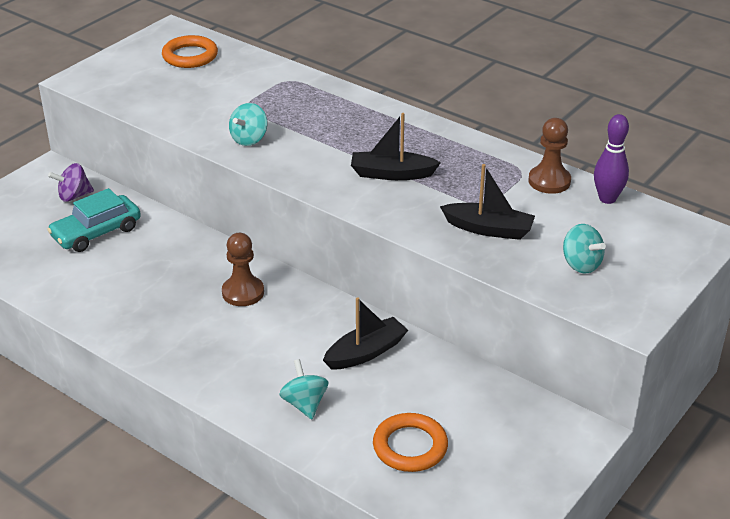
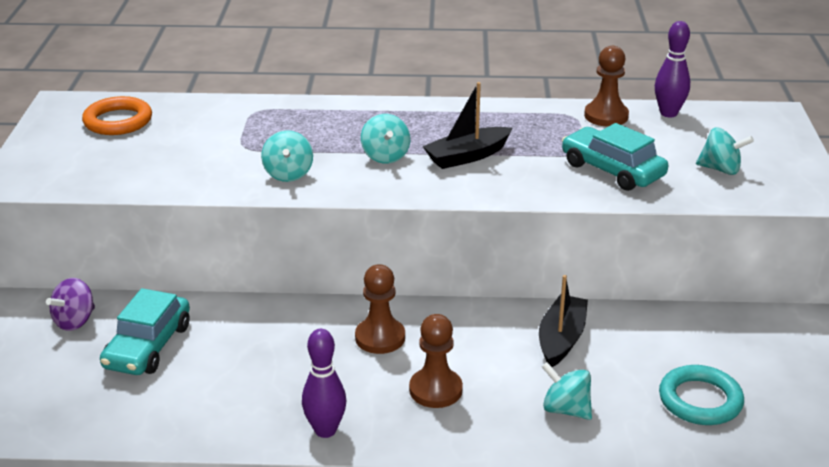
camera: 35 degrees left, 5 degrees down
(136, 339) = (325, 430): none -> purple bowling pin
(235, 347) = (435, 390): none -> brown pawn
(332, 151) = (385, 156): none -> turquoise spinning top
(410, 446) = (700, 400): orange ring -> turquoise ring
(489, 229) = (612, 170): black boat -> turquoise car

